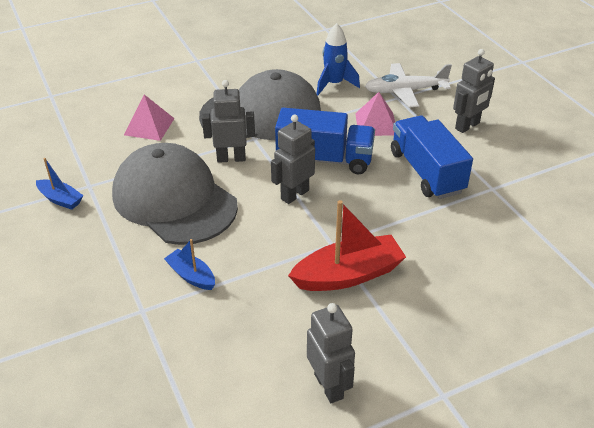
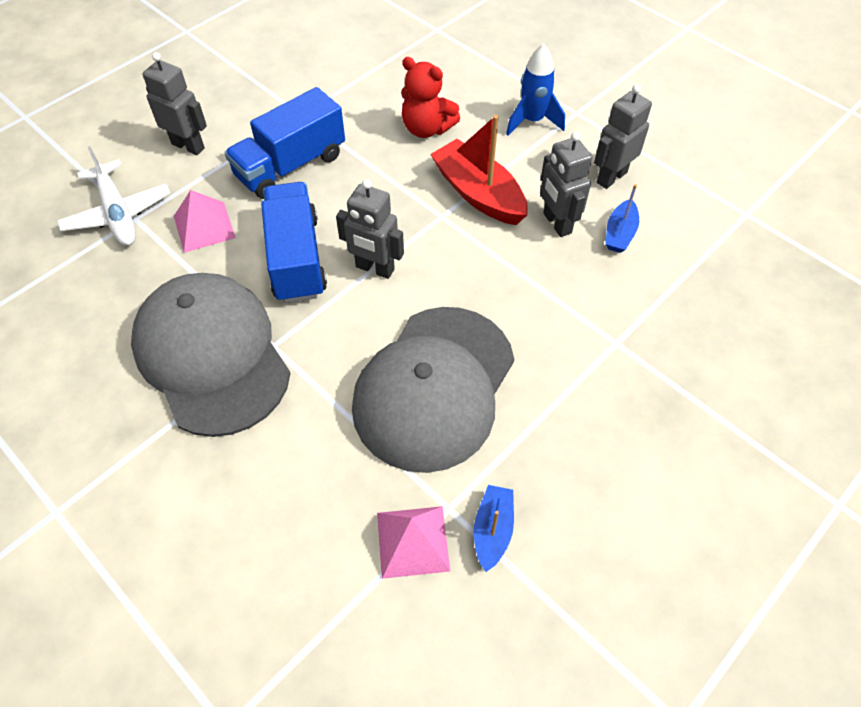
camera: 110 degrees left, 15 degrees up
(149, 126) = (281, 495): pink pyramid -> pink pyramid (412, 541)
(191, 276) = (547, 318): blue boat -> blue boat (619, 233)
(231, 158) = (326, 356): grey robot -> grey robot (556, 223)
(334, 84) = (111, 292): blue rocket -> blue rocket (532, 121)
(450, 263) = (427, 128): none -> red teddy bear

